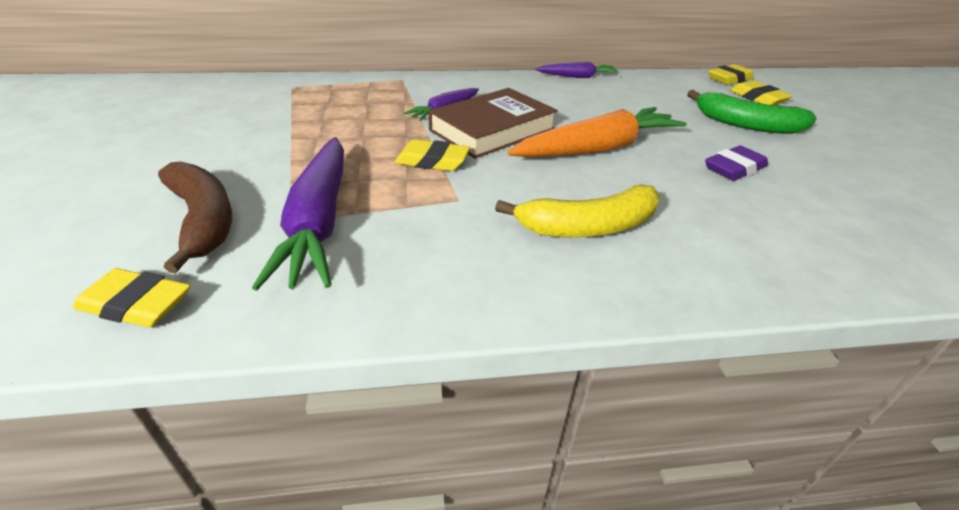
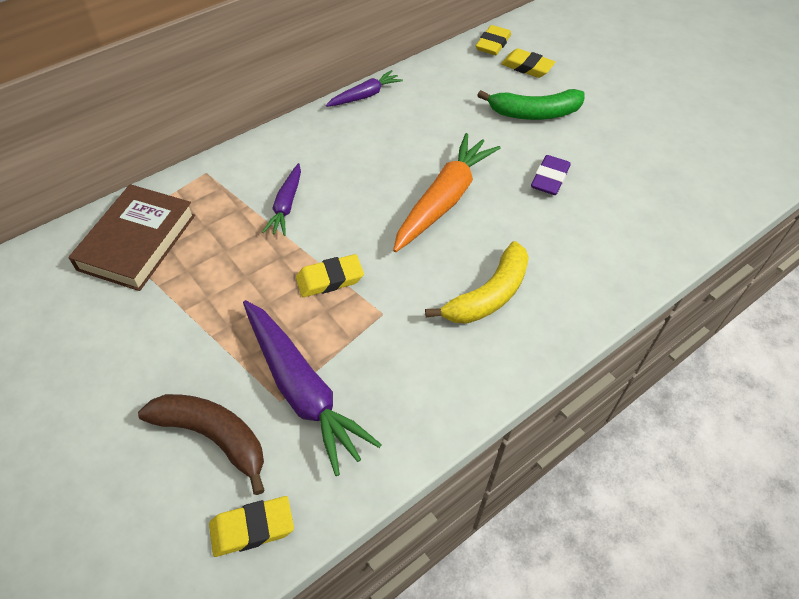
camera: 30 degrees left, 15 degrees up
(492, 130) = (347, 214): brown book -> brown book (137, 242)

